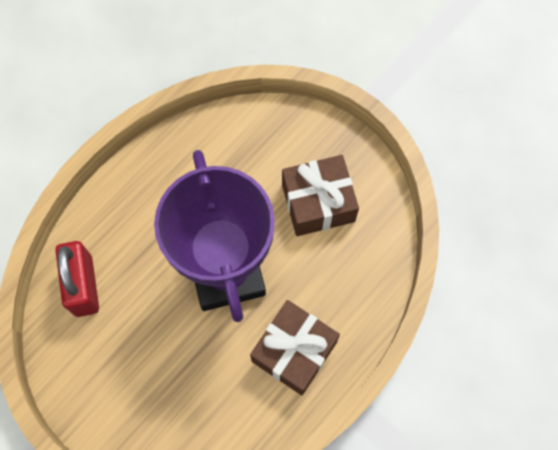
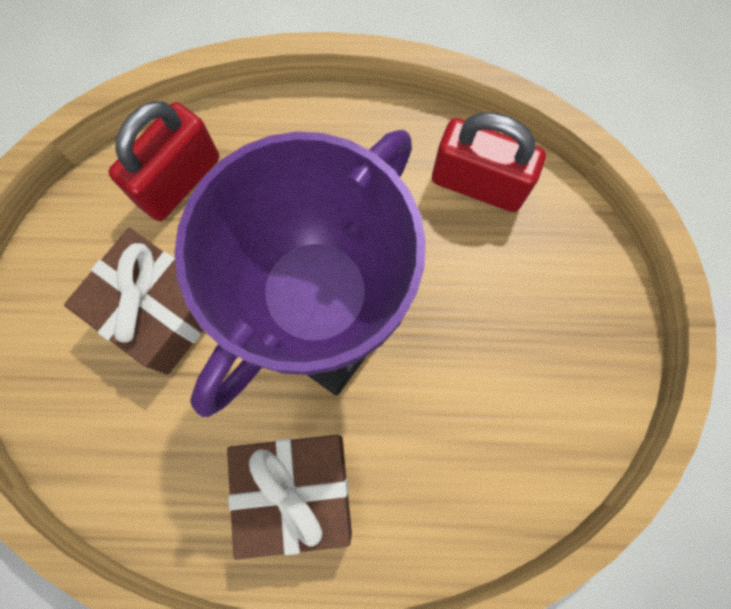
camera: 50 degrees right, 5 degrees up
(220, 142) = (478, 184): none -> red padlock
(318, 203) = (508, 361): brown gift -> brown gift (160, 310)

